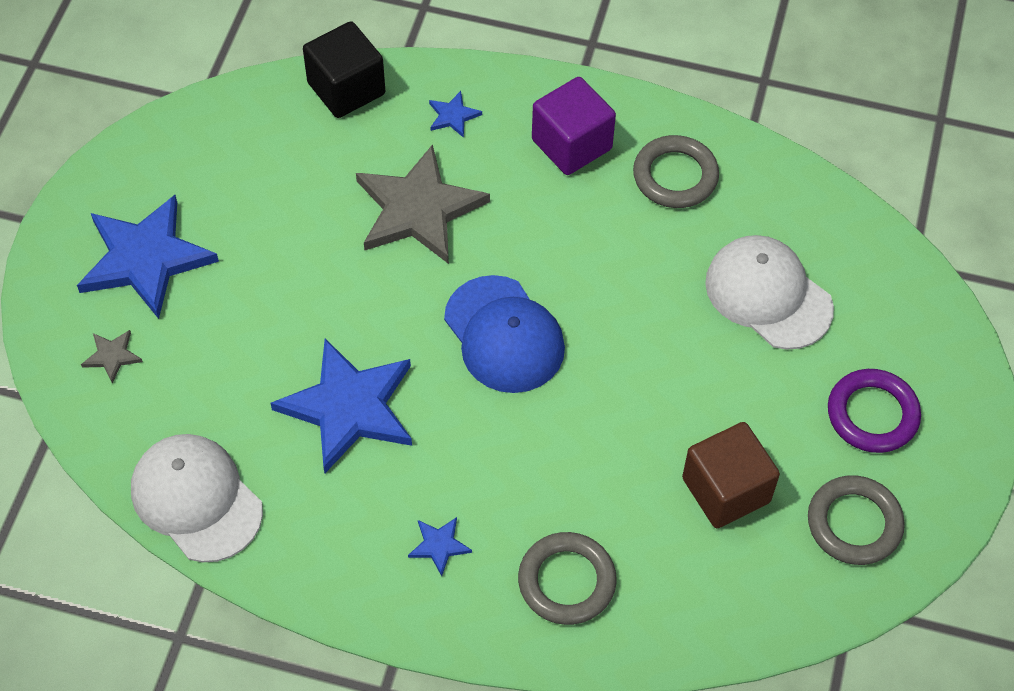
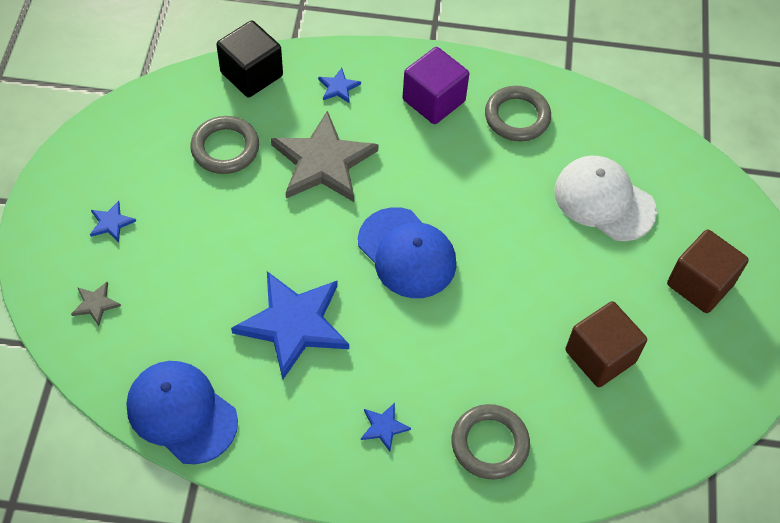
camera: 10 degrees left, 0 degrees up
(145, 258) = (111, 223): blue star -> blue star, size x0.42
(196, 499) = (182, 413): white cap -> blue cap
(854, 523) = (702, 371): grey ring -> grey ring (225, 148)
(872, 414) = (700, 284): purple ring -> brown cube

